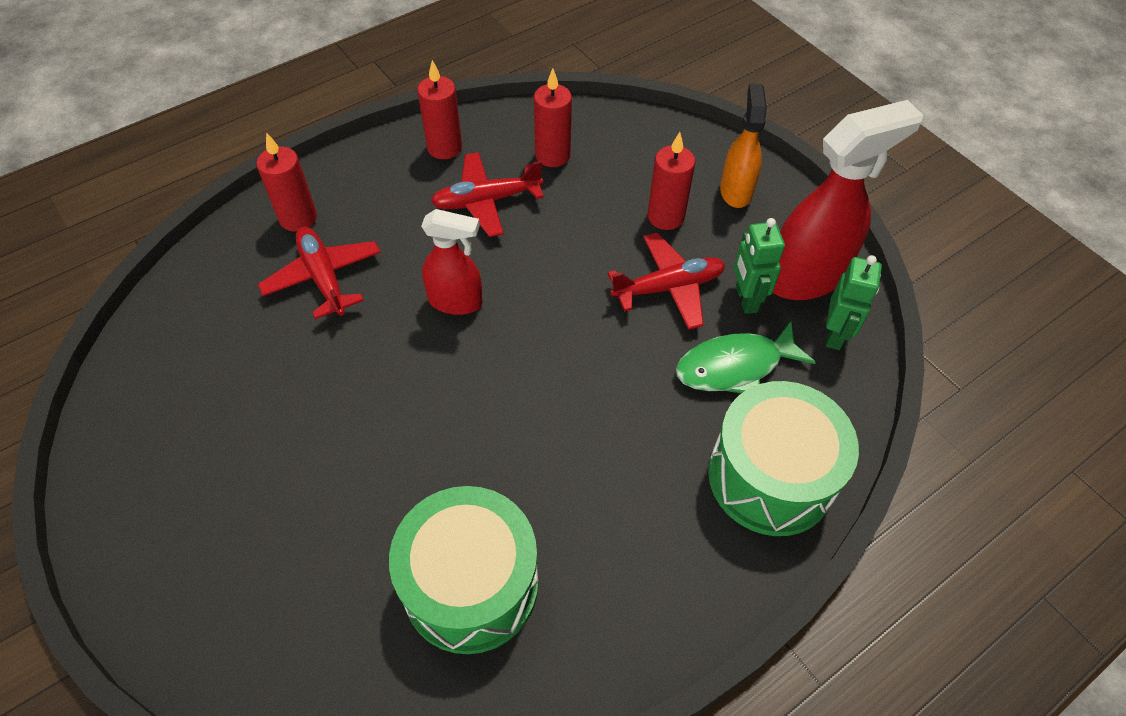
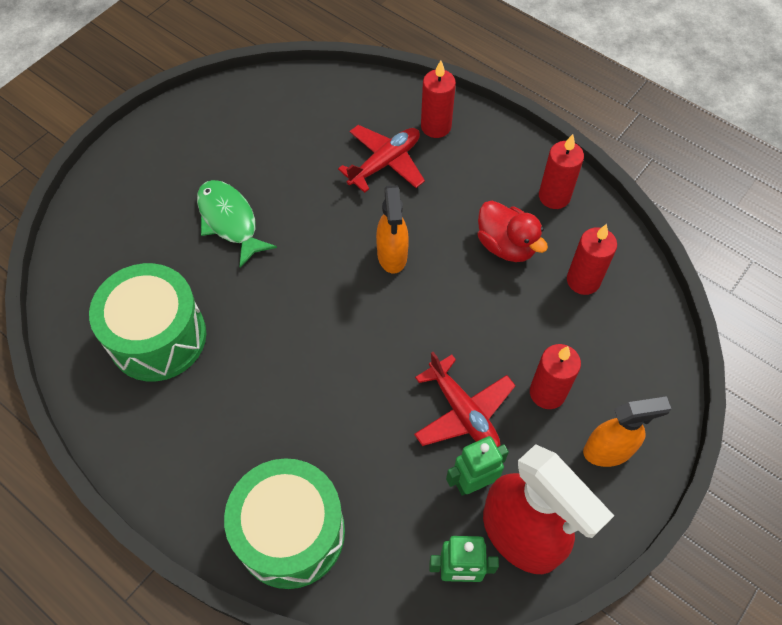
camera: 75 degrees right, 5 degrees up
(456, 302) = (392, 255): red spray bottle -> orange spray bottle
(486, 201) = (506, 245): red plane -> red duck
(735, 366) = (394, 485): green fish -> green fish (229, 221)

